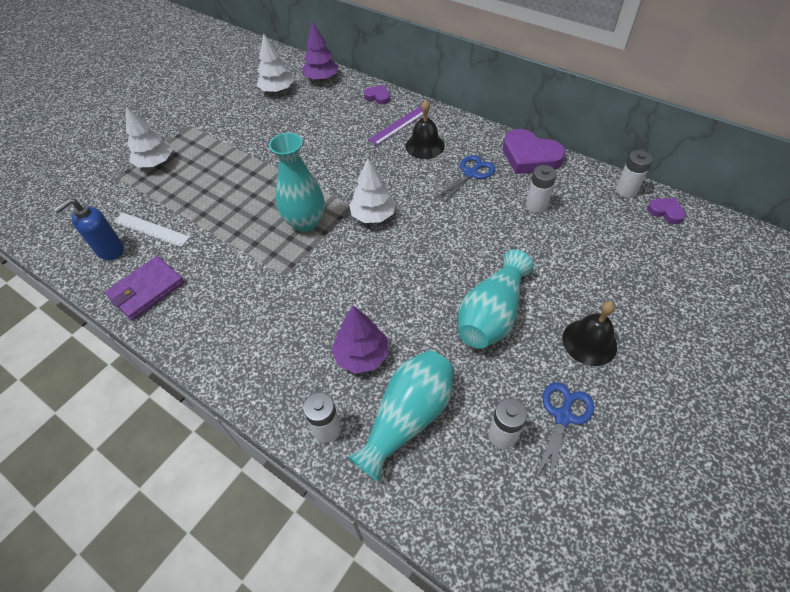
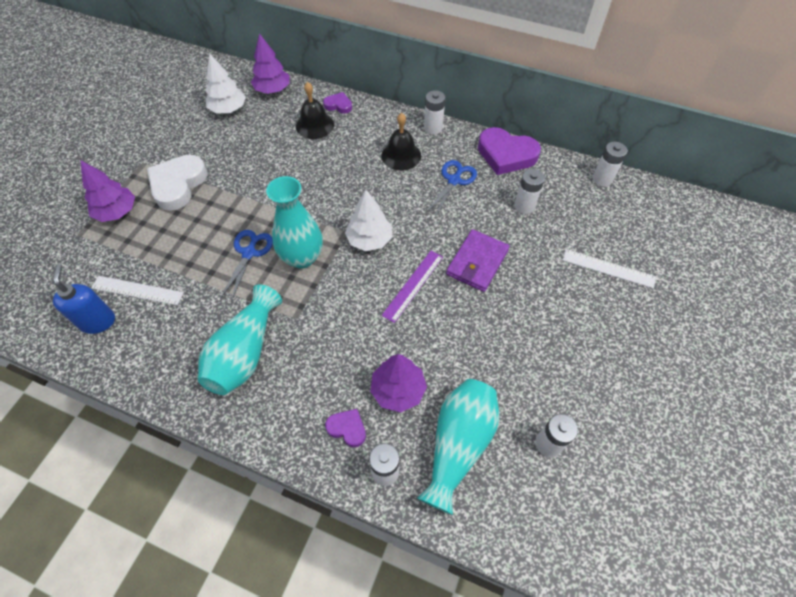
camera: 15 degrees left, 5 degrees up
(110, 250) = (98, 321): blue soap dispenser -> blue soap dispenser turned 135 degrees clockwise
(147, 290) = (154, 360): purple wallet -> purple wallet (477, 262)
(155, 163) = (117, 212): white tree -> purple tree
(214, 147) = (178, 185): none -> white heart
(399, 125) = (369, 135): purple ruler -> purple ruler (413, 285)
(462, 125) = (433, 128): none -> white battery
(491, 314) = (510, 326): turquoise vase -> turquoise vase (245, 352)
(563, 416) = (597, 415): blue scissors -> blue scissors (249, 253)
(589, 342) = (603, 338): black bell -> black bell (314, 125)
(611, 275) = (608, 268): none -> white ruler
(665, 212) = (641, 196): purple heart -> purple heart (347, 428)

